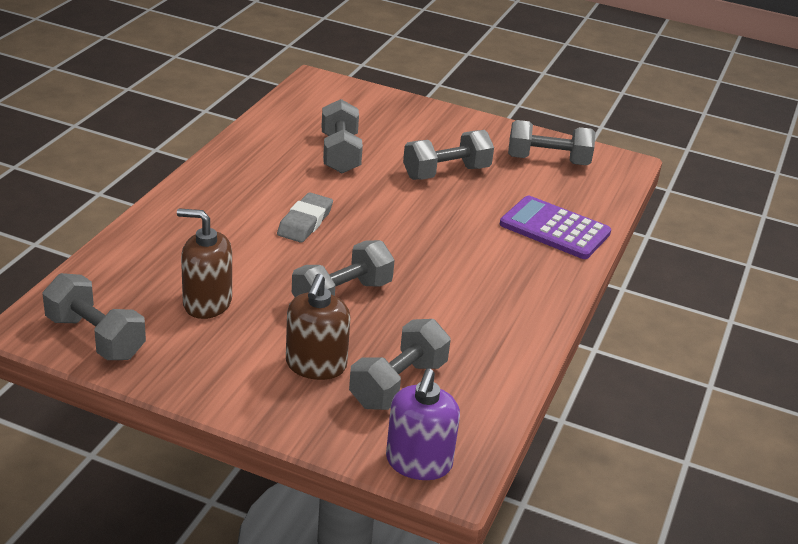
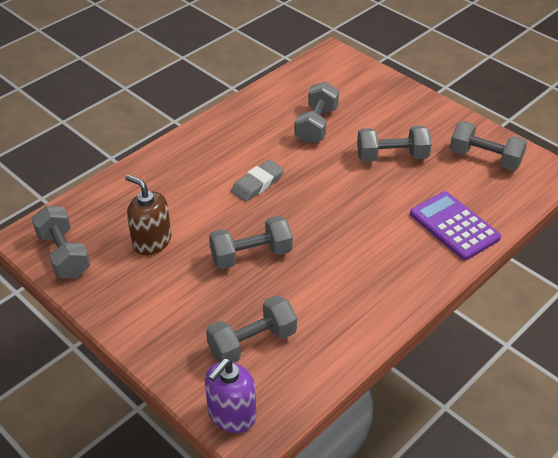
camera: 25 degrees right, 10 degrees up
(316, 365) = (201, 312): brown soap dispenser -> none

